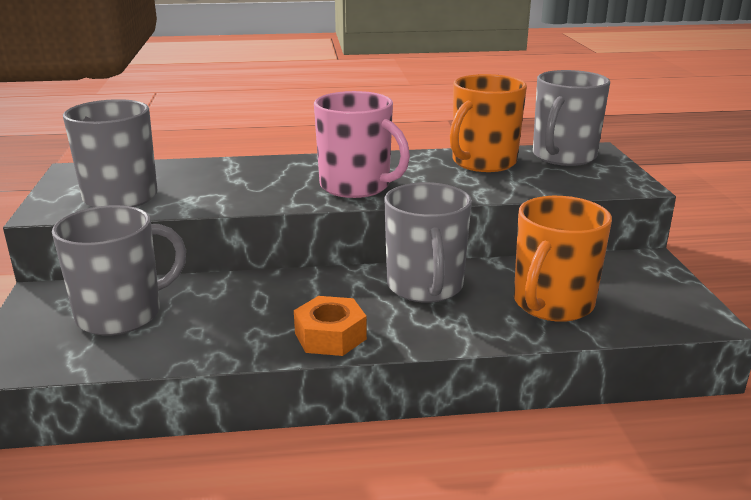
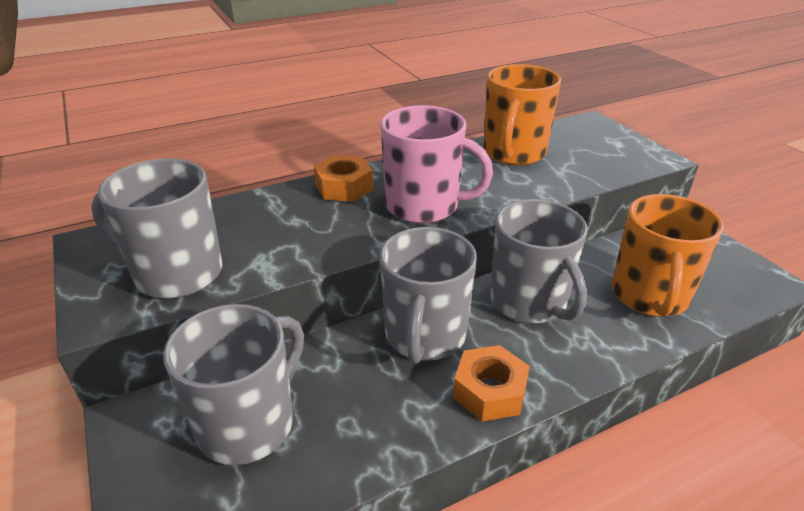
camera: 20 degrees left, 10 degrees up
(299, 165) = (344, 187): none -> orange nut
(563, 156) = (574, 134): grey mug -> grey mug (425, 336)

